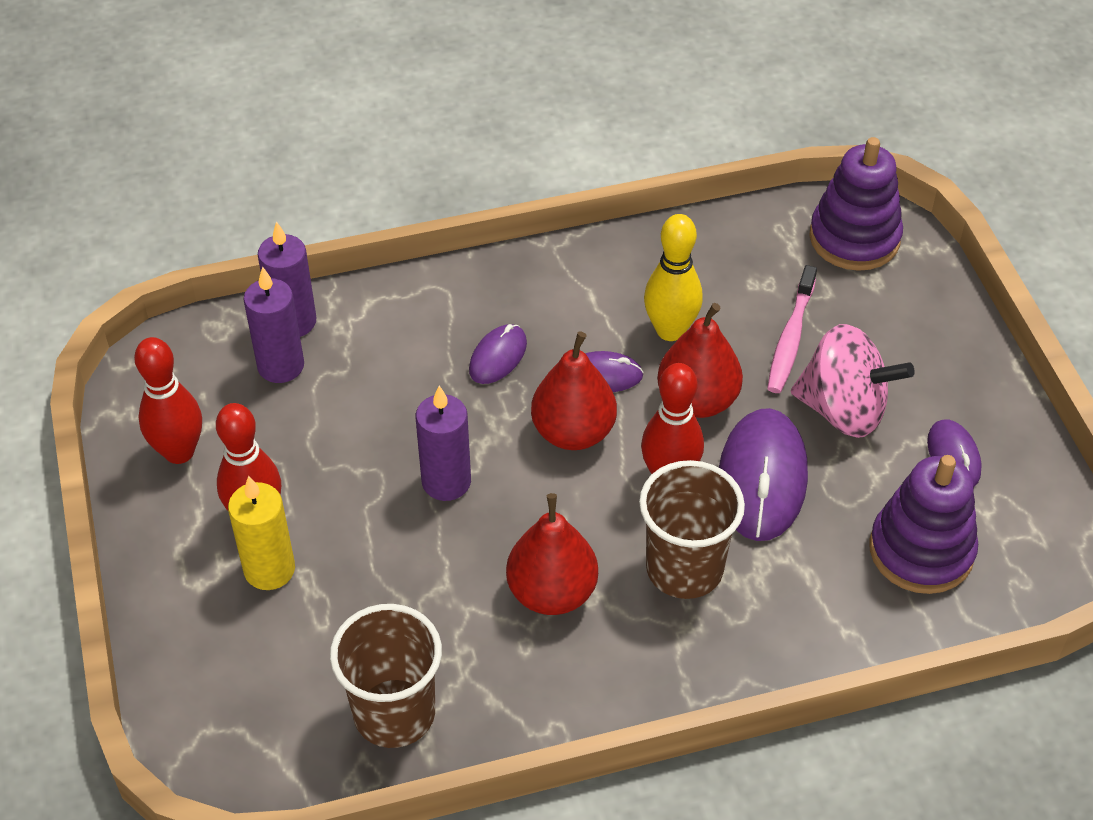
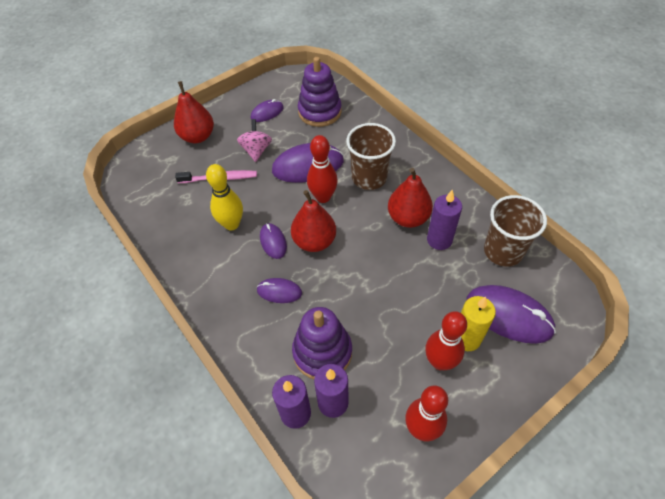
camera: 110 degrees left, 5 degrees up
(269, 651) = (508, 315): none -> purple mouse
(446, 482) = (371, 282): purple candle -> purple candle (439, 240)
(697, 400) = (273, 200): red pear -> red pear (198, 136)
(843, 410) = (256, 150): pink spinning top -> pink spinning top, size x0.65
(854, 238) = (143, 172): purple stacking toy -> purple stacking toy (322, 352)

